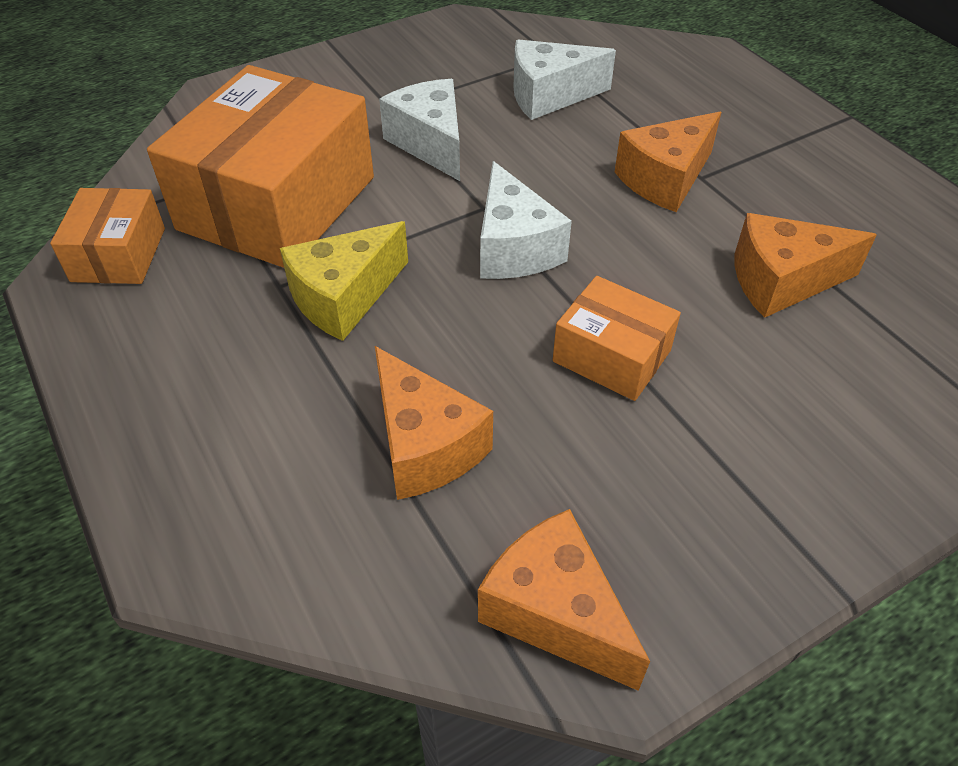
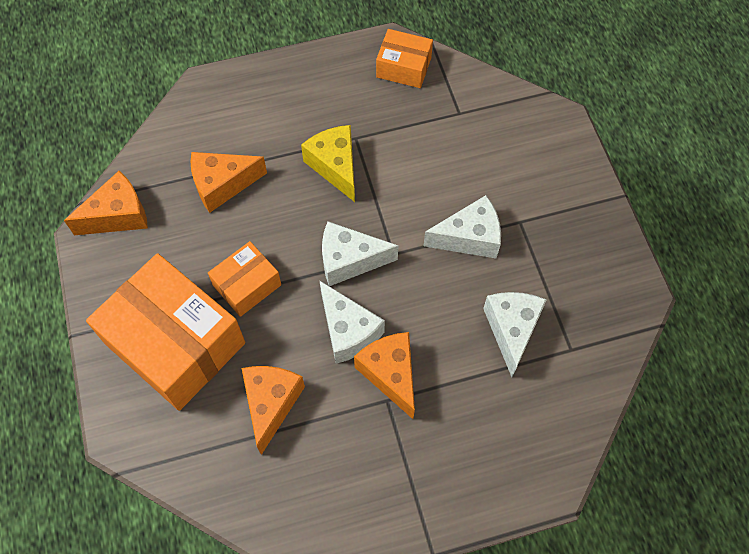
camera: 105 degrees right, 15 degrees up
(277, 203) = (428, 144): orange box -> orange box (175, 343)
(627, 228) = (348, 331): none -> white cheese

